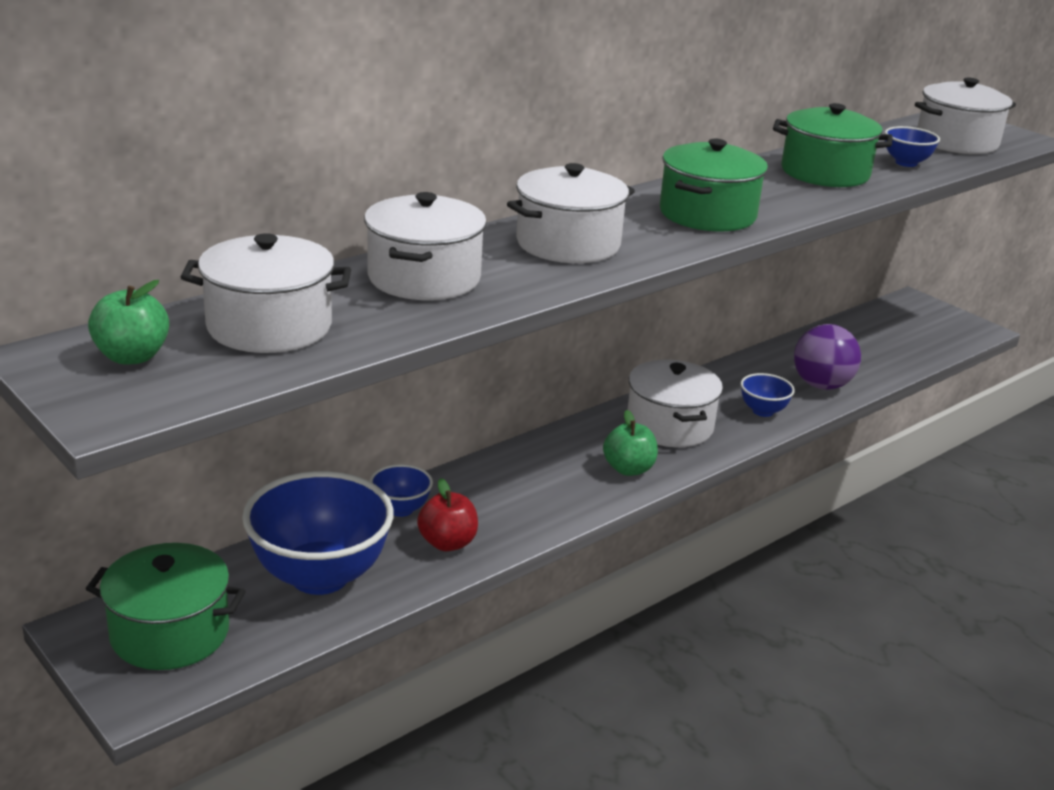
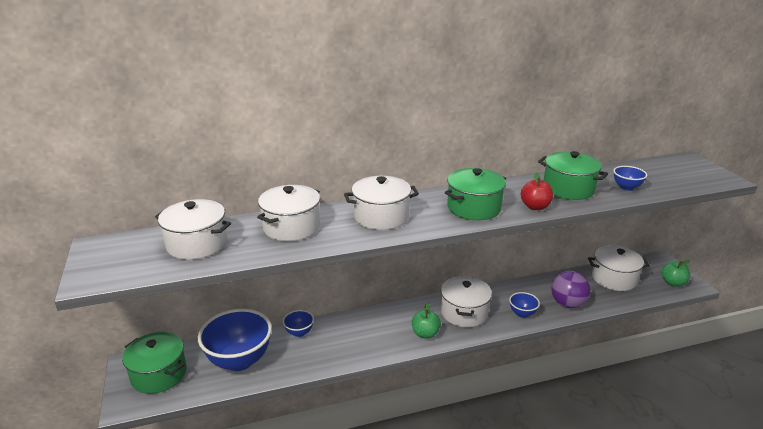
camera: 25 degrees right, 0 degrees up
(132, 357) = (126, 251): green apple -> green apple (673, 283)
(447, 543) = (308, 356): red apple -> red apple (535, 207)
(956, 142) = (673, 176): white pot -> white pot (614, 278)

